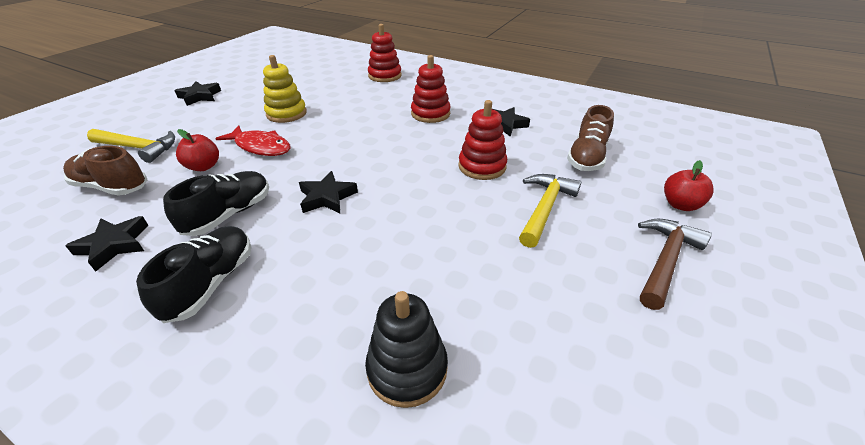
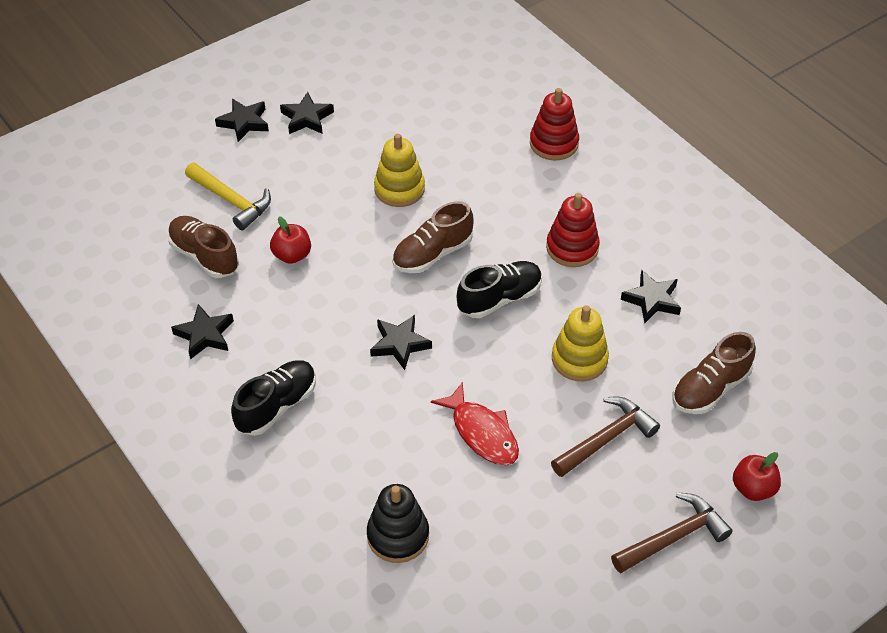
camera: 25 degrees right, 10 degrees up
(146, 107) = (244, 123): none -> black star
(229, 214) = (304, 333): black shoe -> black shoe (499, 298)
(260, 147) = (355, 242): red fish -> red fish (482, 433)
(329, 139) = (432, 254): none -> brown shoe
(482, 166) = (579, 359): red stacking toy -> yellow stacking toy
(545, 208) = (606, 439): yellow hammer -> brown hammer

